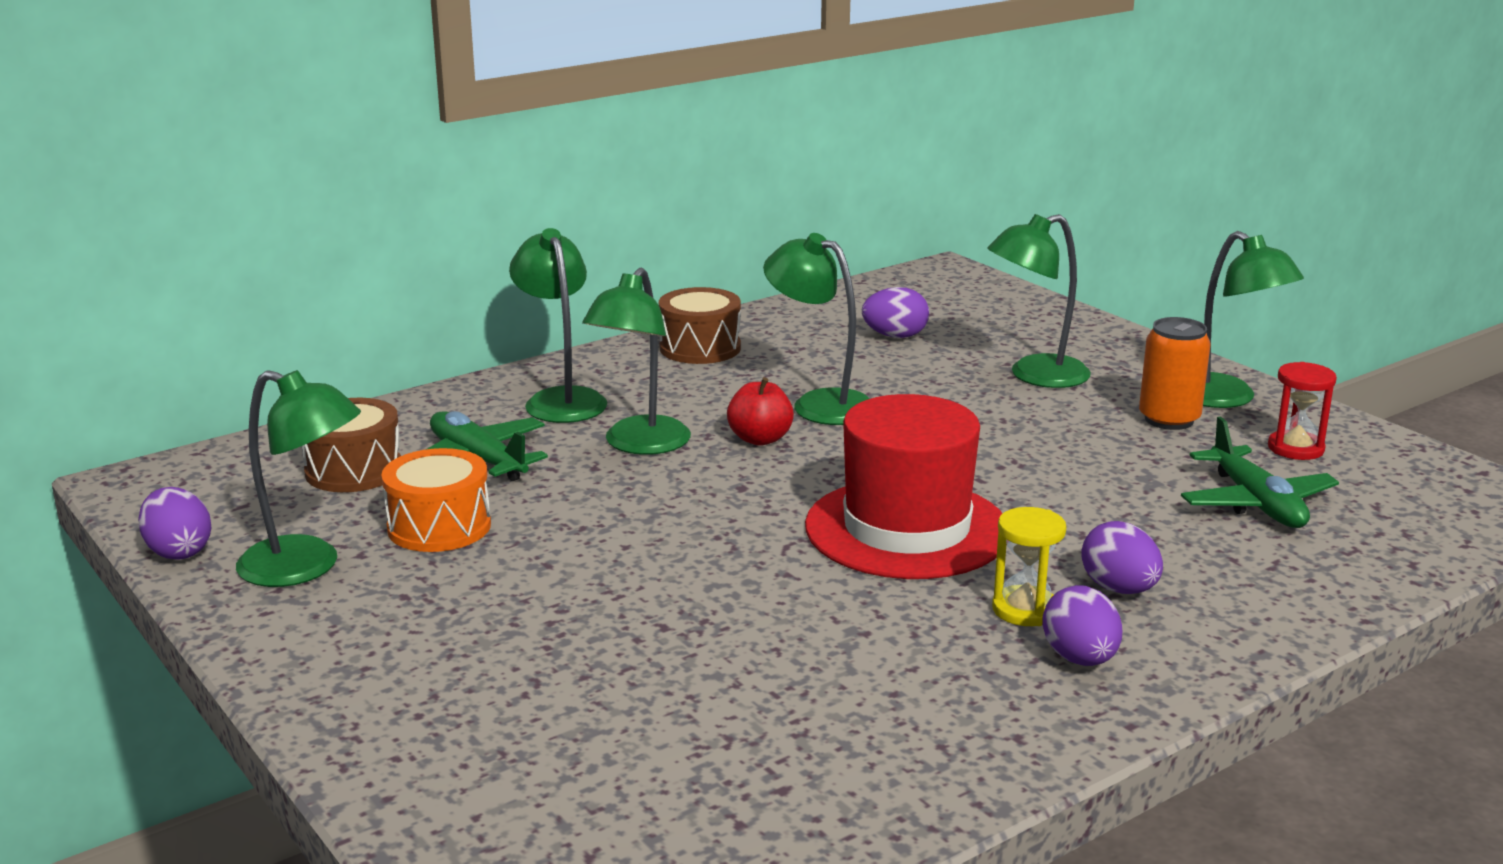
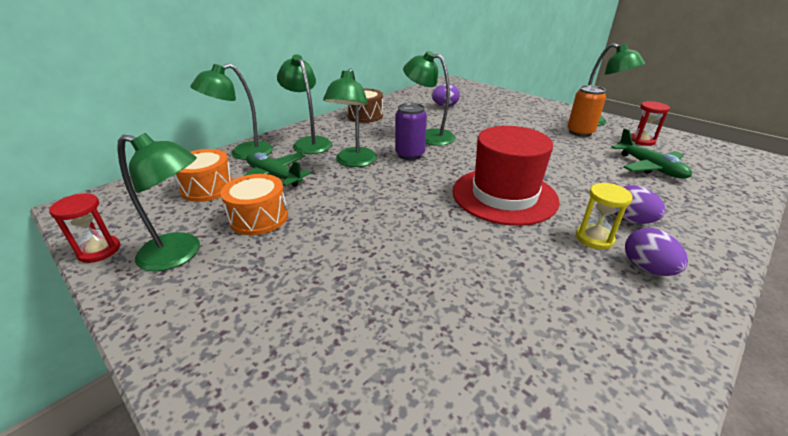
camera: 10 degrees left, 10 degrees up
(178, 551) = (99, 251): purple egg -> red hourglass
(354, 470) = (208, 188): brown drum -> orange drum
(760, 439) = (410, 154): red apple -> purple can
(1035, 376) = (512, 118): green lamp -> green lamp (243, 153)

